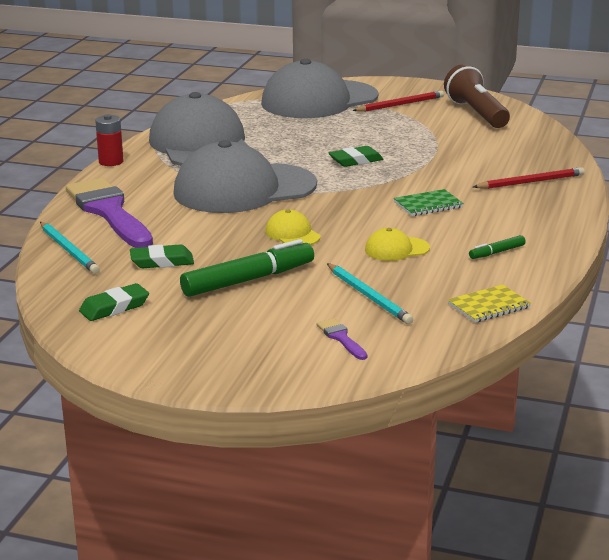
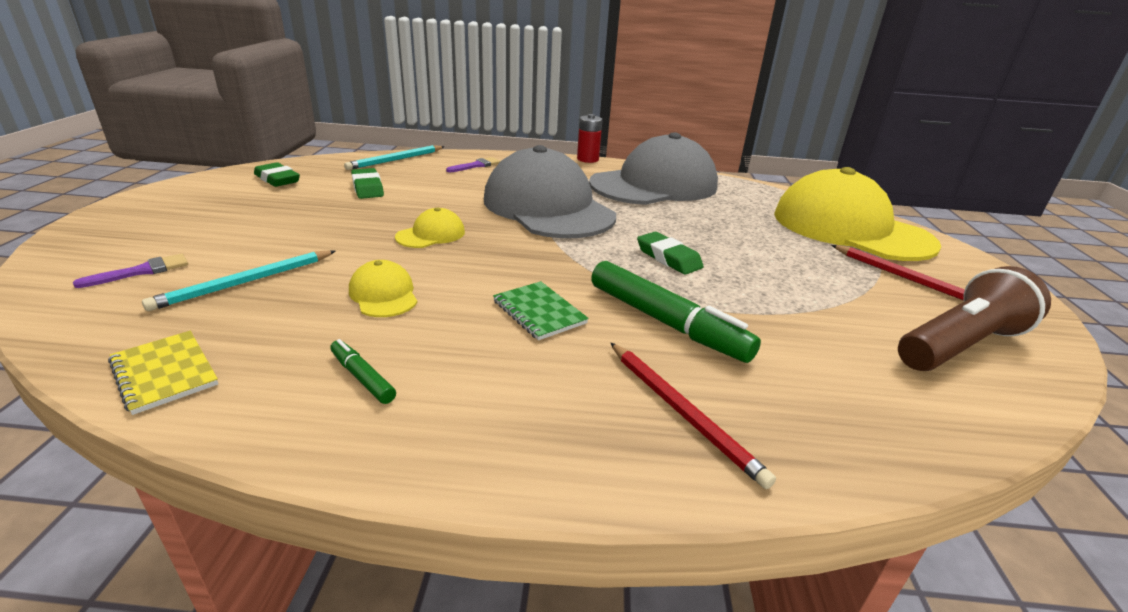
camera: 75 degrees right, 5 degrees up
(109, 212) = (476, 165): purple brush -> purple brush, size x0.40
(248, 280) = (315, 221): green marker -> green marker (666, 322)
(319, 100) = (850, 229): grey cap -> yellow cap

